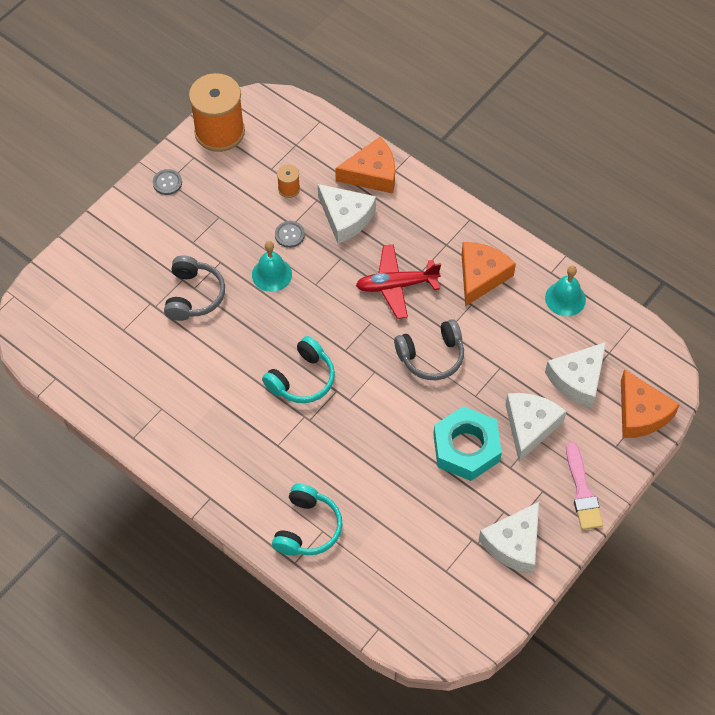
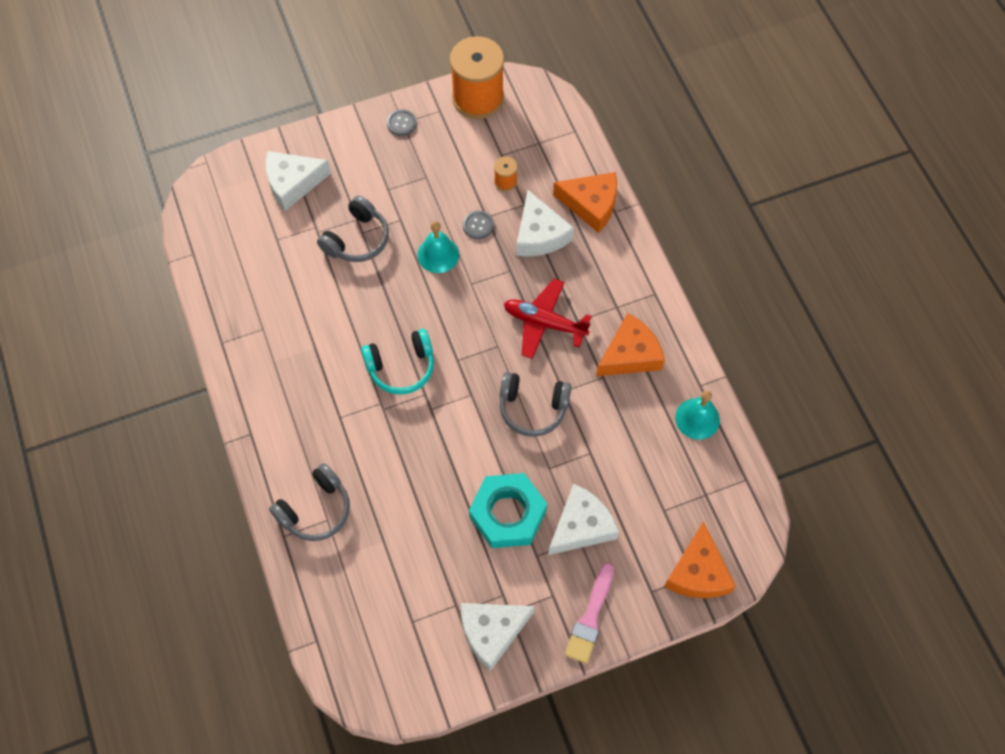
camera: 30 degrees right, 5 degrees up
(307, 528) = (315, 510): turquoise headphones -> grey headphones
(578, 379) = (657, 505): white cheese -> white cheese (293, 183)

